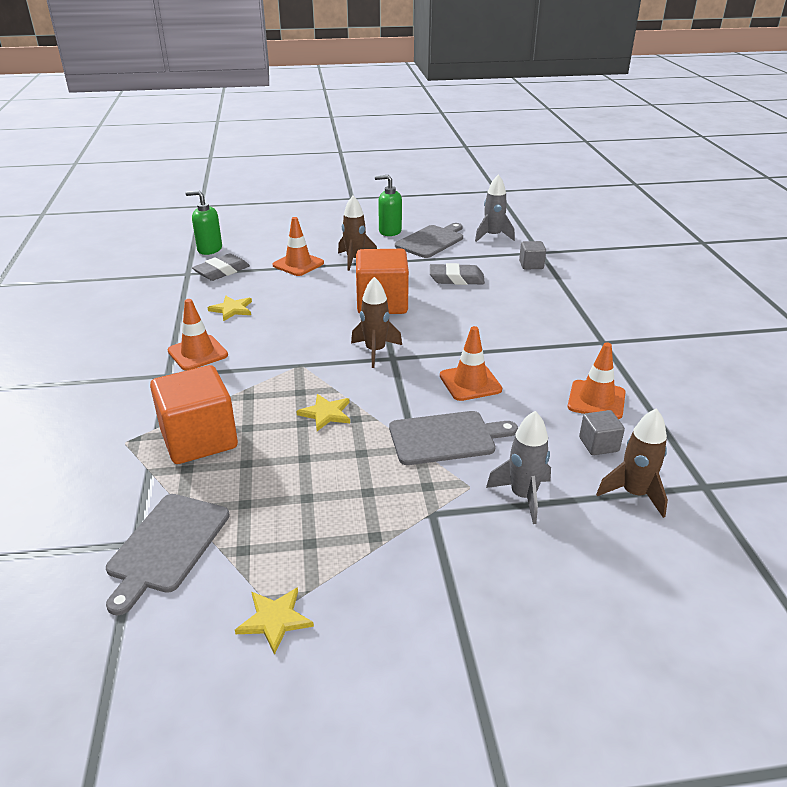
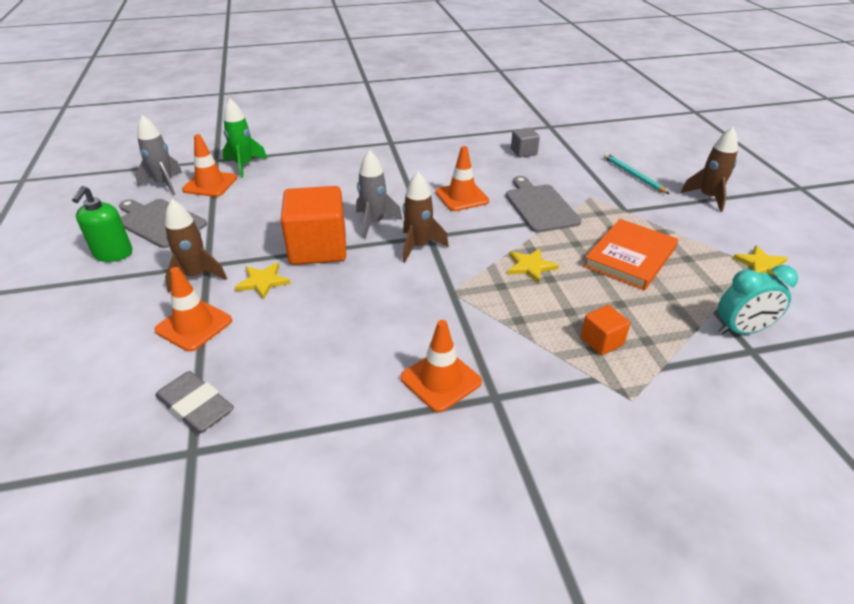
camera: 95 degrees left, 5 degrees up
(166, 546) = (741, 330): grey cutting board -> turquoise clock
(199, 439) = (601, 341): orange cube -> orange cube, size x0.48
(209, 249) = (95, 444): green soap dispenser -> none
(232, 309) = (325, 370): yellow star -> yellow star (263, 282)
(324, 490) = (630, 257): none -> orange book
(456, 279) = (267, 205): grey eraser -> none
(523, 496) = (589, 178): grey rocket -> grey rocket (374, 223)
(531, 265) = (244, 165): grey cube -> green rocket
(538, 548) = (633, 175): none -> turquoise pencil
(596, 400) = (472, 149): orange traffic cone -> orange traffic cone (210, 184)
(634, 494) = (567, 145): brown rocket -> brown rocket (708, 197)

